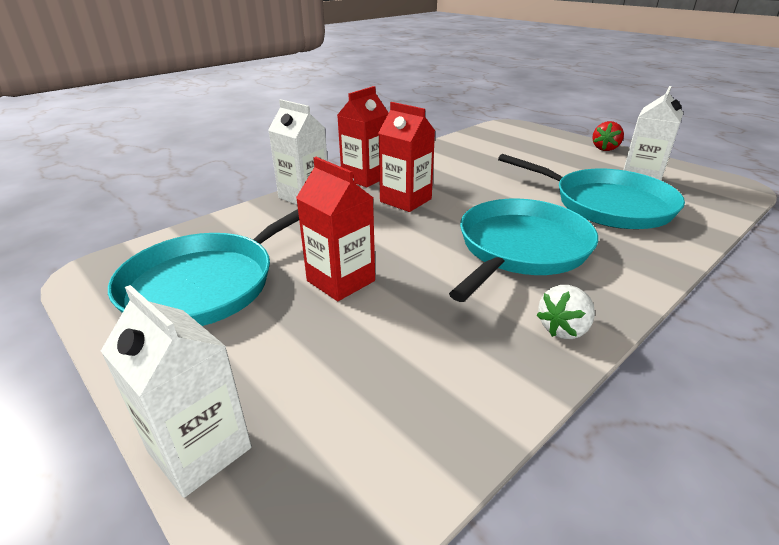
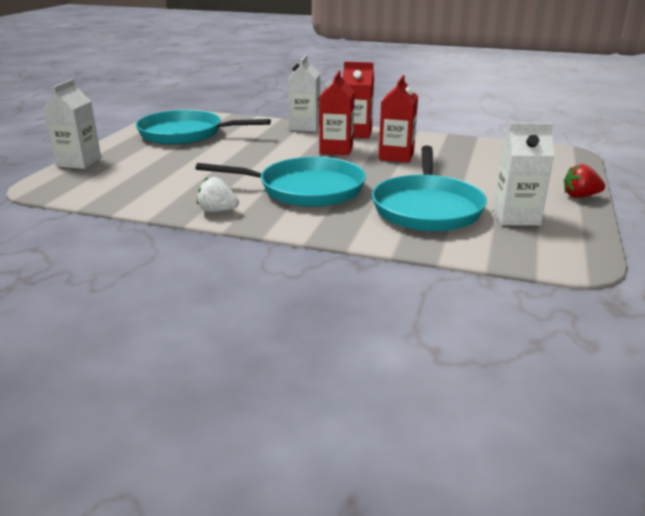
camera: 60 degrees right, 5 degrees down
(341, 281) = (215, 156): red carton -> red carton (396, 156)

